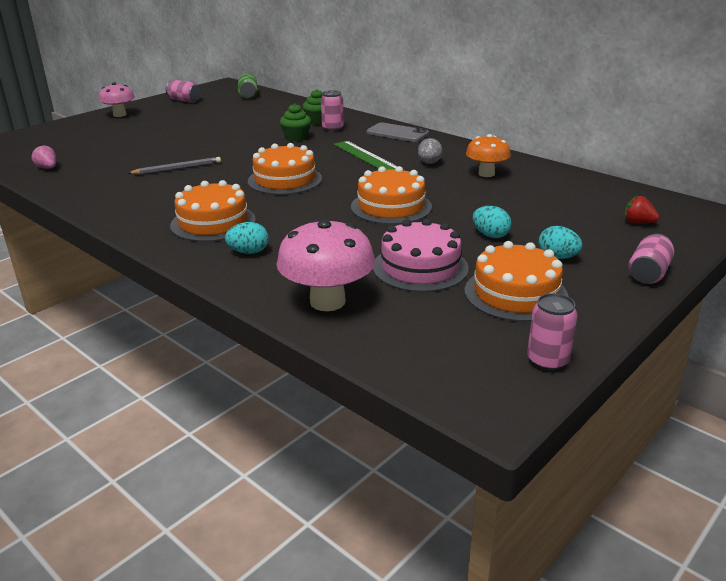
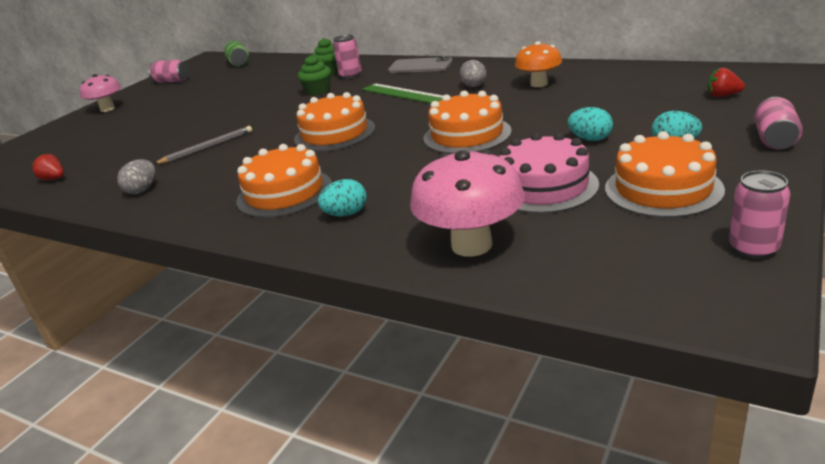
camera: 10 degrees left, 0 degrees up
(47, 168) = (54, 179): pink strawberry -> red strawberry
(108, 193) = (142, 190): none -> grey egg

